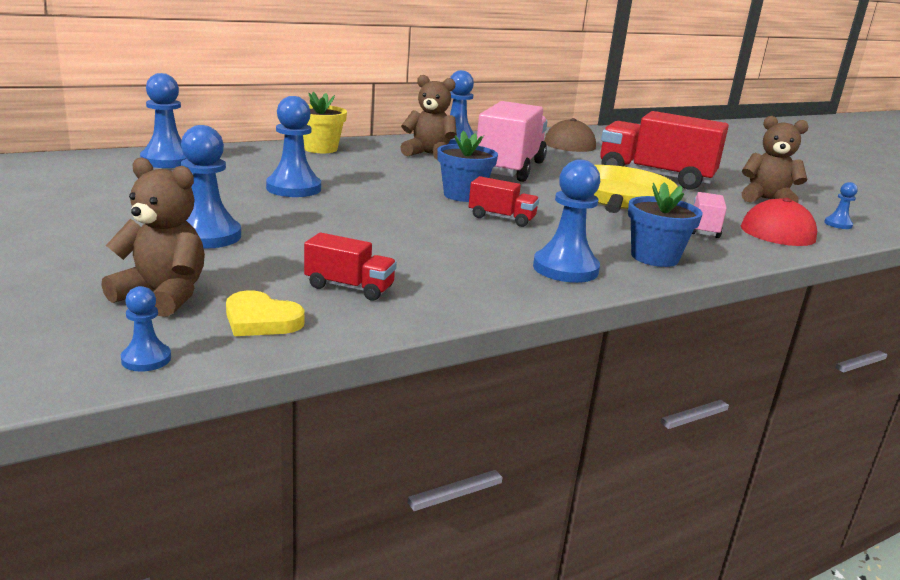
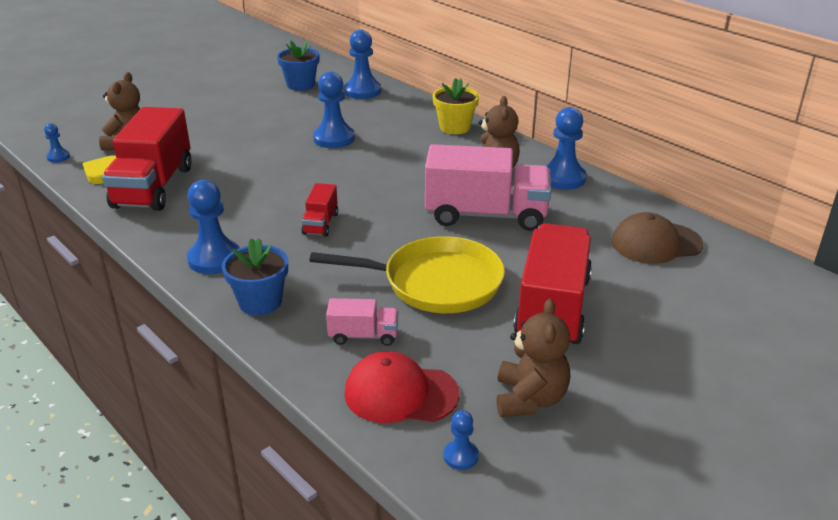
camera: 80 degrees right, 10 degrees up
(207, 236) = (220, 134): blue pawn -> none
(349, 287) = (153, 187): red truck -> red truck, size x2.15
(463, 195) = (372, 201): blue flower pot -> blue flower pot (300, 85)

